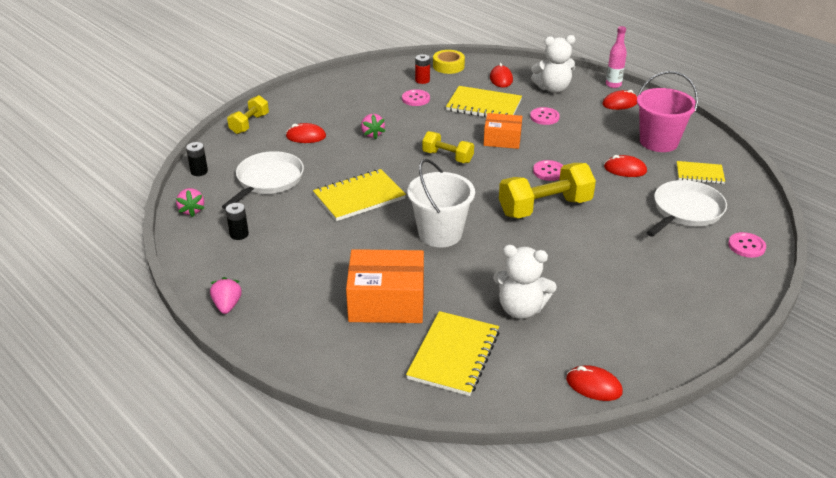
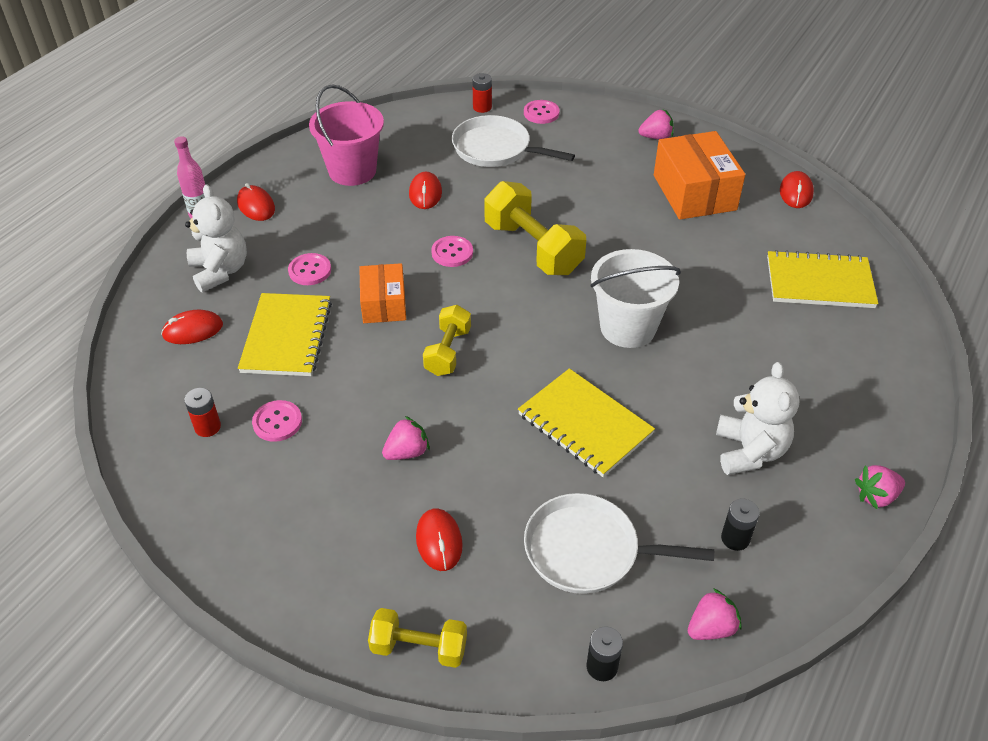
camera: 105 degrees left, 10 degrees up
(386, 302) = (776, 348): orange box -> orange box (694, 192)
(448, 66) = (148, 402): yellow tape -> none
(521, 309) = (723, 246): white teddy bear -> white teddy bear (749, 451)
(699, 174) = (416, 141): yellow notebook -> none
(703, 311) = (656, 137): none -> pink strawberry
(755, 214) = (482, 107): none -> red battery

